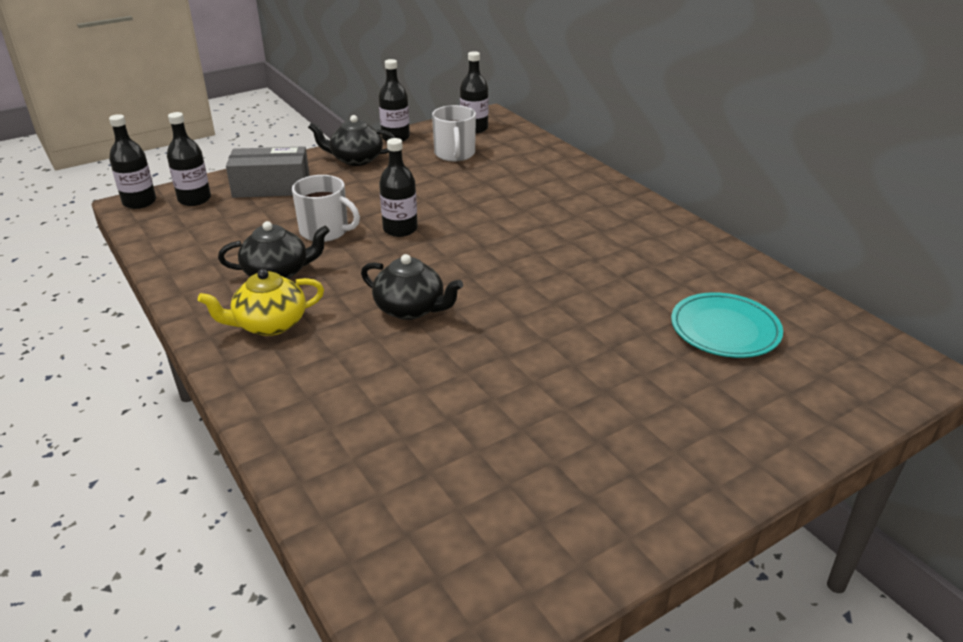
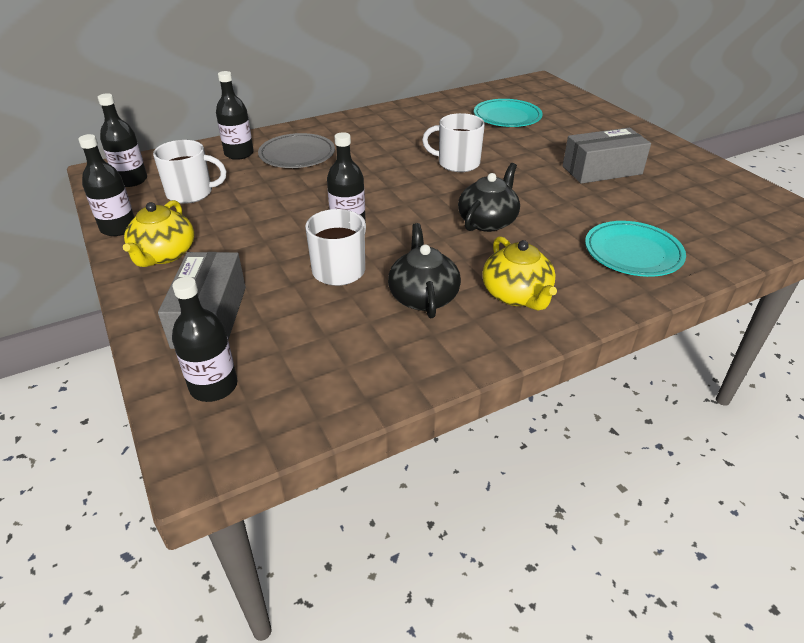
camera: 85 degrees left, 5 degrees up
(139, 202) = (195, 449): black bottle -> black bottle (239, 154)
(338, 414) = (632, 253): none -> turquoise plate
(356, 159) = (164, 255): black teapot -> yellow teapot
(544, 191) = (297, 155): none -> grey plate
(552, 288) = (457, 163): none -> white mug
(564, 412) = (602, 170): none -> grey box

